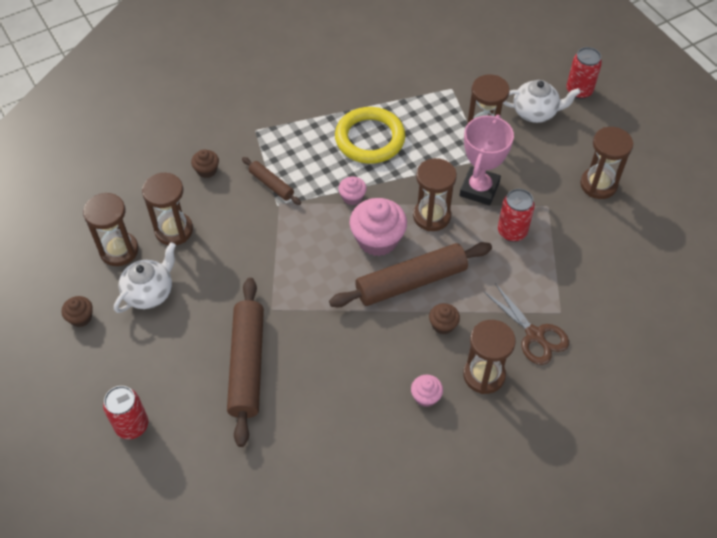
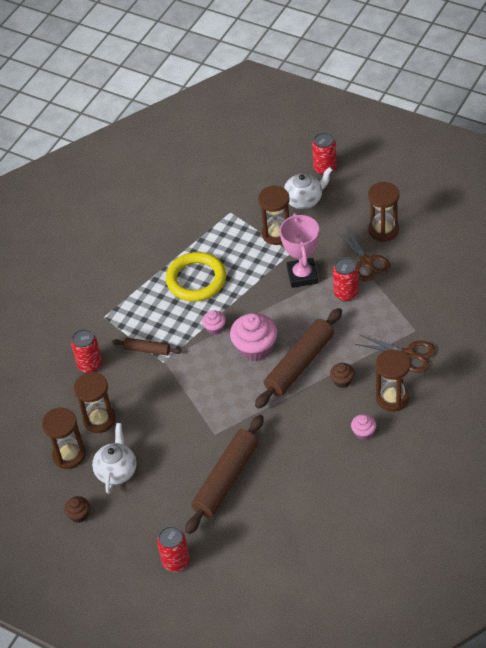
camera: 25 degrees left, 5 degrees down
(207, 170) = (90, 365): brown cupcake -> red can
(247, 365) = (226, 479): brown rolling pin -> brown rolling pin turned 60 degrees clockwise
(431, 216) = (282, 312): brown hourglass -> none
(557, 209) = (366, 262): none -> brown scissors

